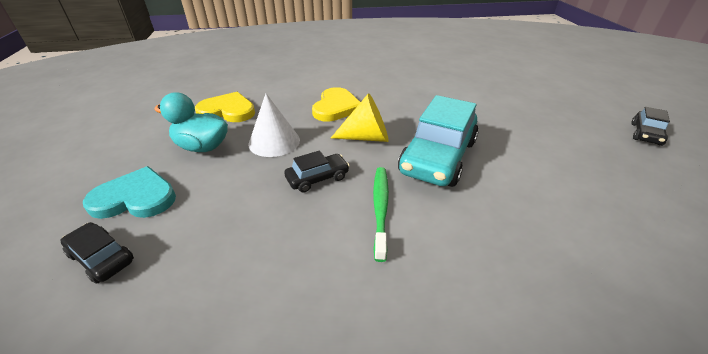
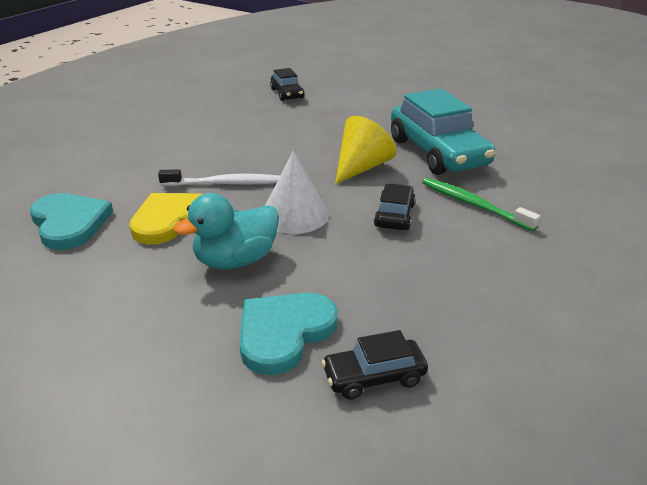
camera: 50 degrees left, 5 degrees down
(198, 90) = (69, 223): none -> turquoise heart
(284, 106) = (225, 183): none -> white toothbrush
(336, 107) = (280, 158): yellow heart -> none
(645, 134) = (511, 76): black car -> black car (287, 94)

